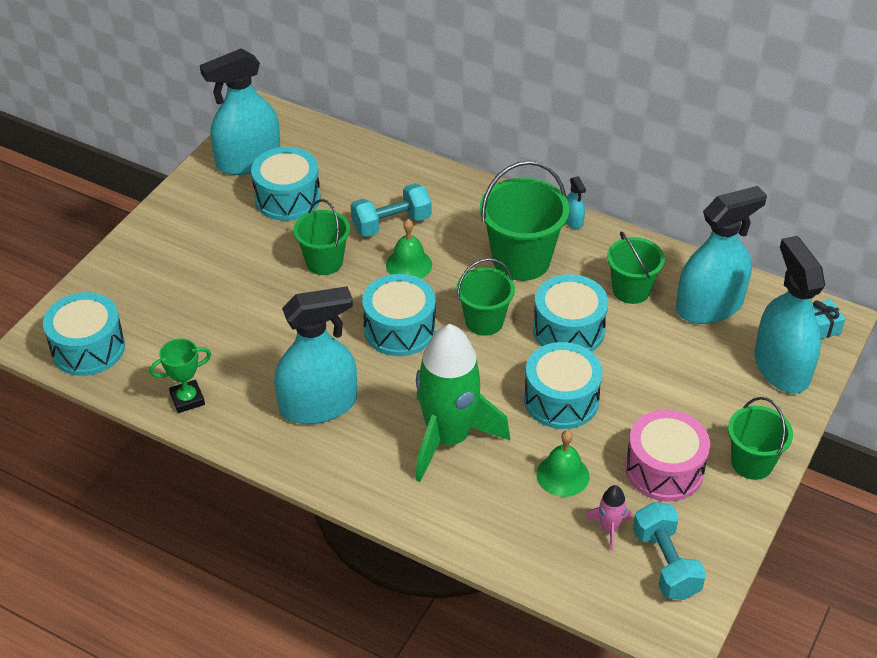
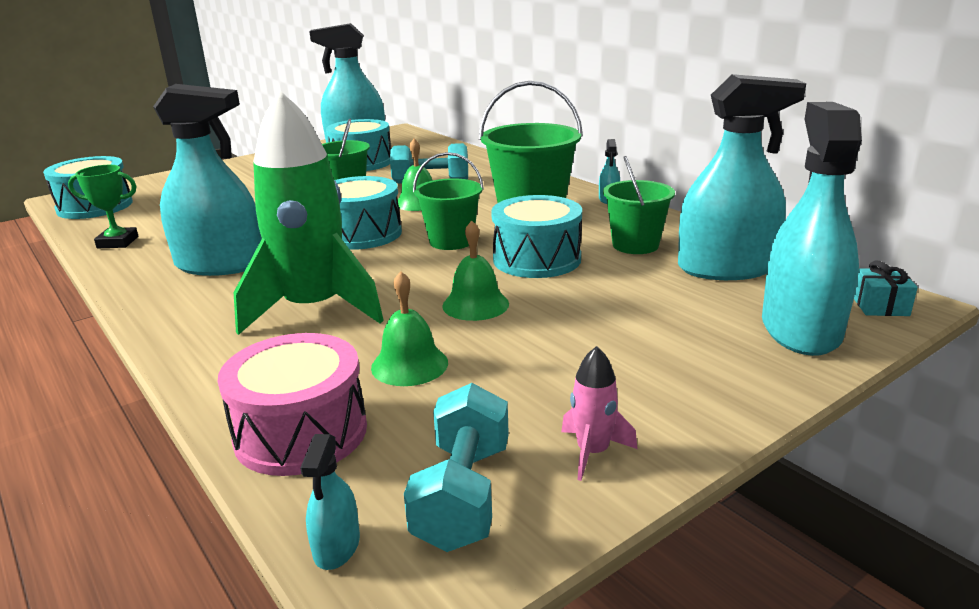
camera: 25 degrees right, 20 degrees down
(561, 400) = (475, 304): turquoise drum -> green bell
(609, 529) = (416, 431): pink rocket -> pink rocket (592, 452)
(627, 615) = (337, 546): none -> turquoise spray bottle
(664, 469) = (553, 389): pink drum -> pink drum (301, 433)
(752, 463) = (697, 411): green bucket -> none

